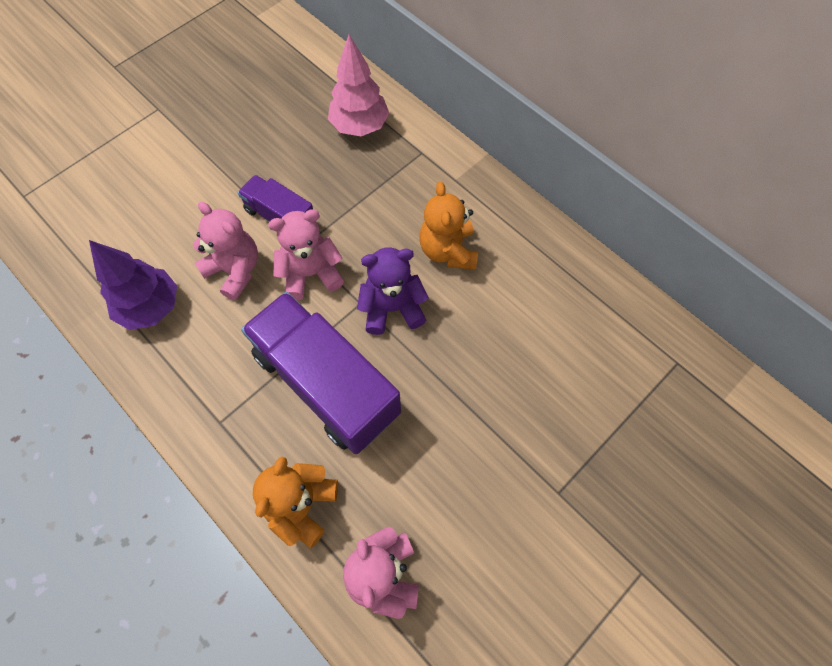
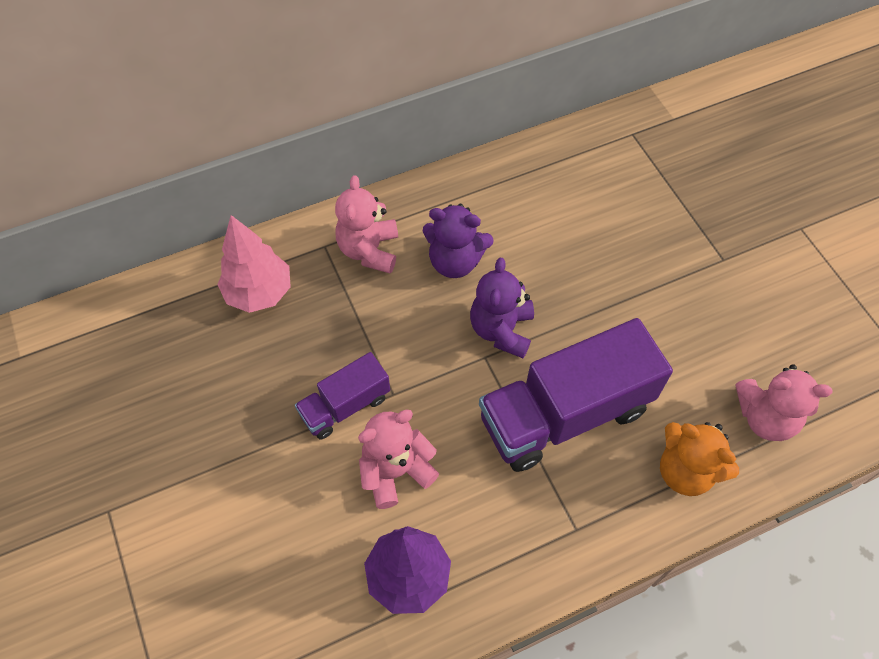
camera: 70 degrees left, 5 degrees down
(311, 274) = (431, 394): pink teddy bear -> pink teddy bear (369, 250)
(448, 250) = (455, 261): orange teddy bear -> purple teddy bear

